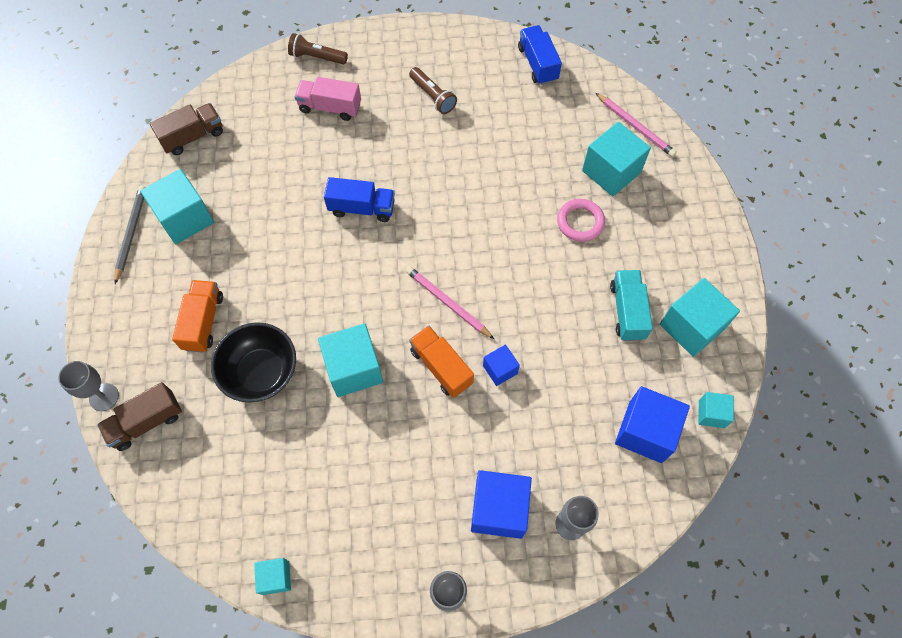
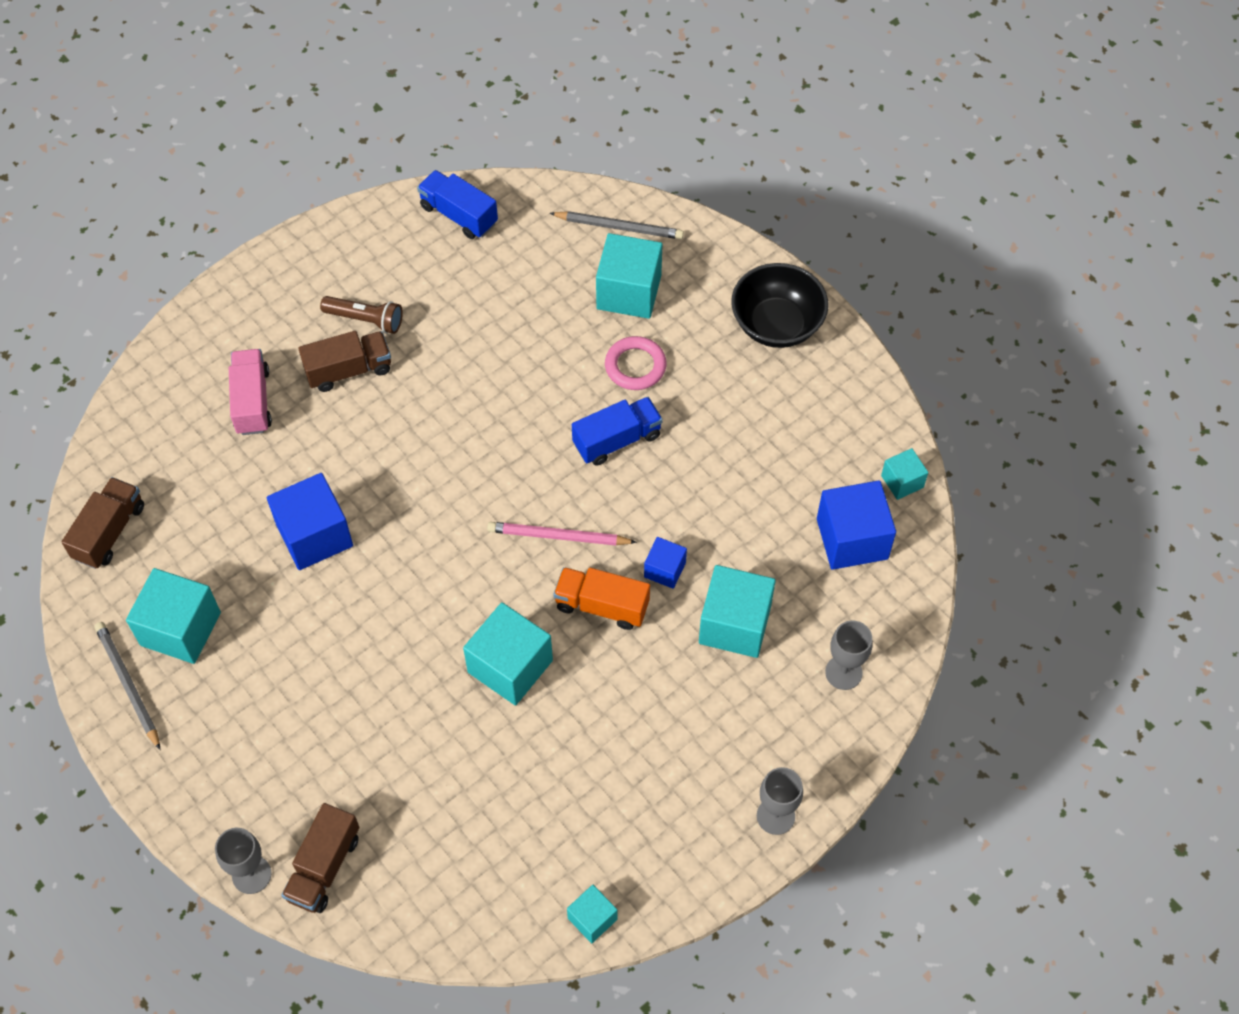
camera: 35 degrees left, 5 degrees down
(203, 322) = (300, 725): orange truck -> none
(261, 372) = (411, 735): black bowl -> black bowl (776, 324)
(317, 57) = (187, 351): brown flashlight -> none
(330, 107) = (252, 401): pink truck -> pink truck turned 105 degrees clockwise
(362, 208) = (383, 493): blue truck -> blue truck (617, 440)
(399, 121) = (349, 370): none -> brown truck
(499, 509) = (765, 705): blue cube -> blue cube (314, 535)
(627, 311) = (750, 430): turquoise truck -> none
(635, 126) = (619, 227): pink pencil -> grey pencil
(691, 327) = (824, 407): turquoise cube -> turquoise cube (735, 624)

